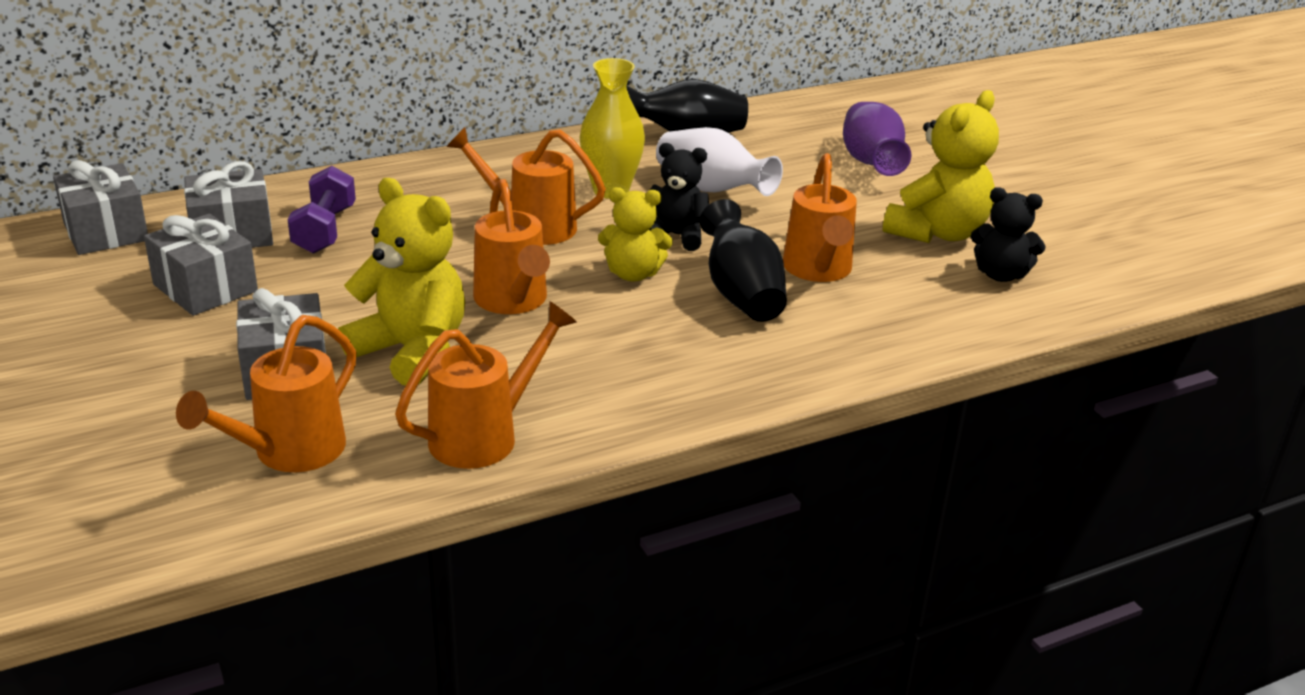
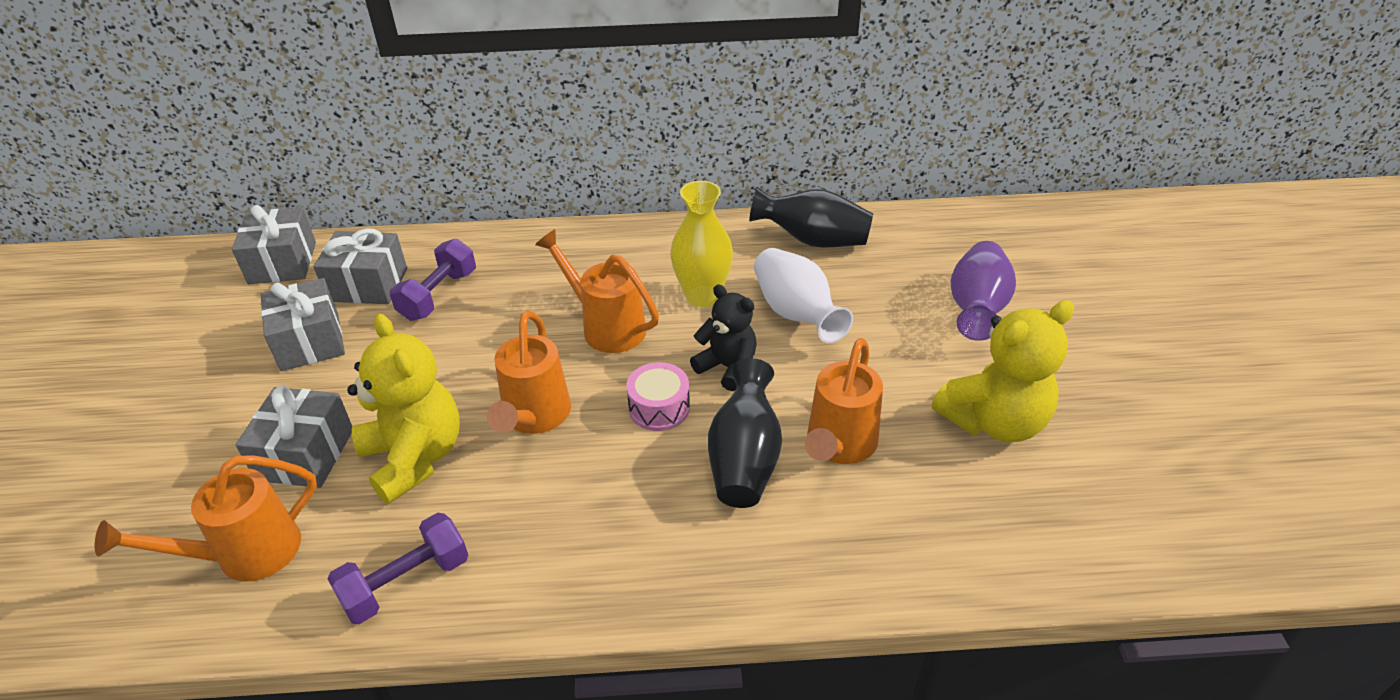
camera: 25 degrees right, 10 degrees up
(484, 436) = (406, 582): orange watering can -> purple dumbbell
(633, 274) = (659, 408): yellow teddy bear -> pink drum
(1000, 275) = (1032, 499): black teddy bear -> none

